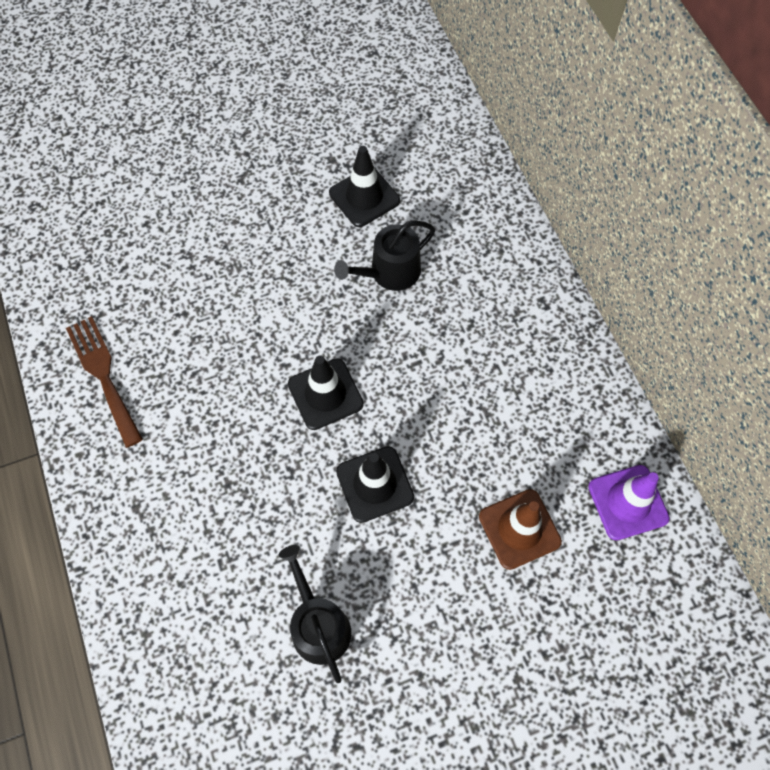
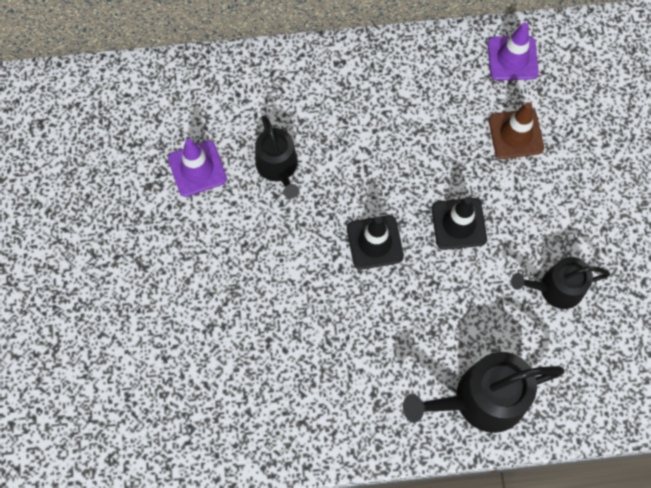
camera: 75 degrees left, 5 degrees up
(103, 375) = (309, 417): brown fork -> none
(154, 560) = (481, 399): none -> black watering can
(364, 197) = (197, 168): black traffic cone -> purple traffic cone

